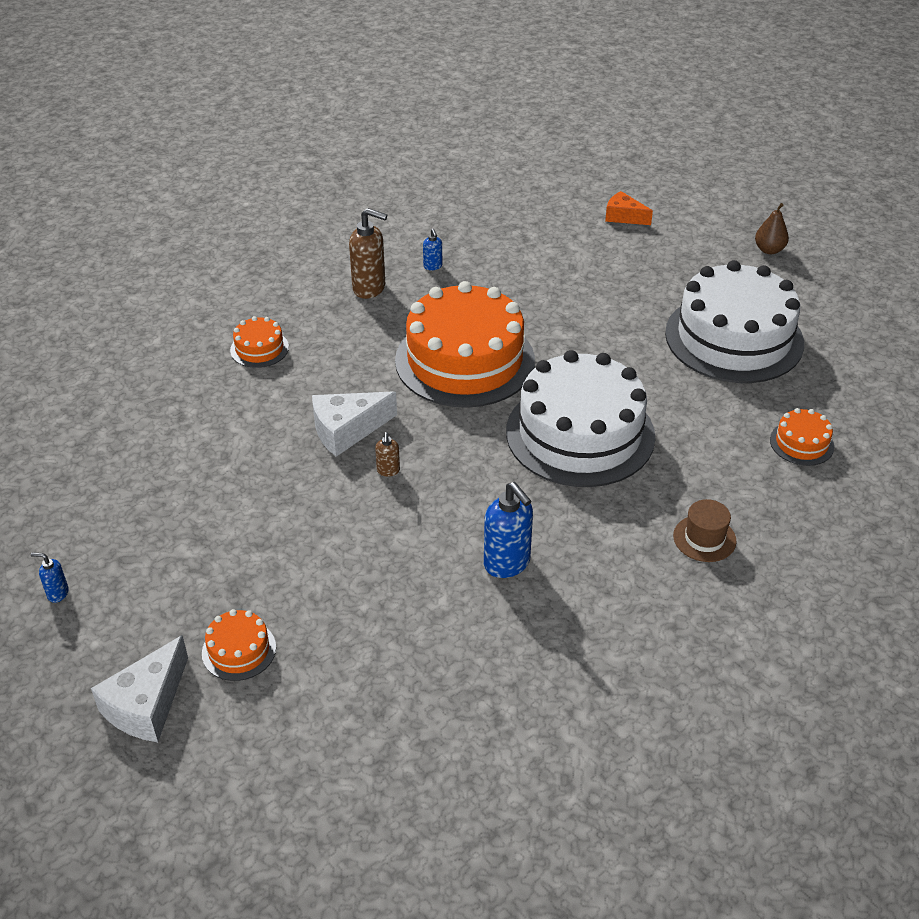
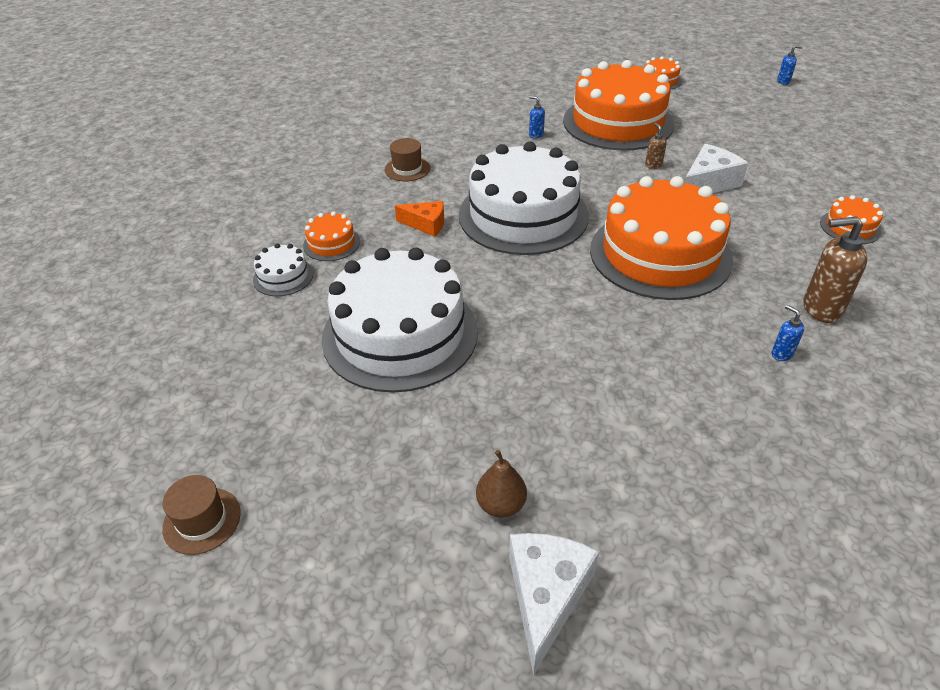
camera: 165 degrees right, 0 degrees up
(146, 705) = (683, 59): white cheese -> white cheese (546, 596)
(377, 561) = (618, 122): none -> orange cake
(507, 564) = (536, 135): blue soap dispenser -> blue soap dispenser, size x0.50
(623, 217) = (591, 510): orange cheese -> orange cheese (426, 224)
(769, 250) = (360, 490): brown pear -> brown pear (501, 505)
(850, 414) = (283, 276): none -> white cake
(873, 254) = (202, 520): none -> brown hat

